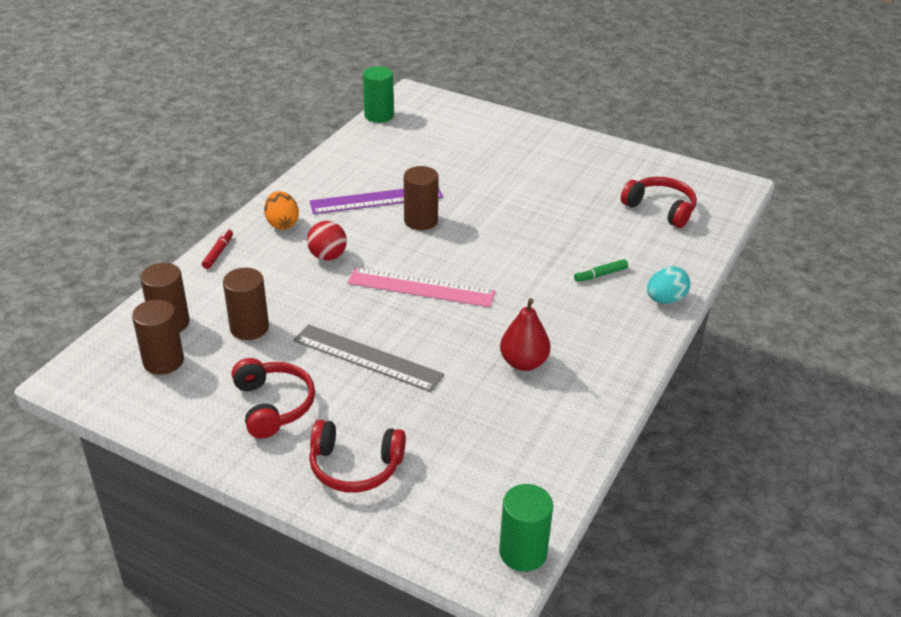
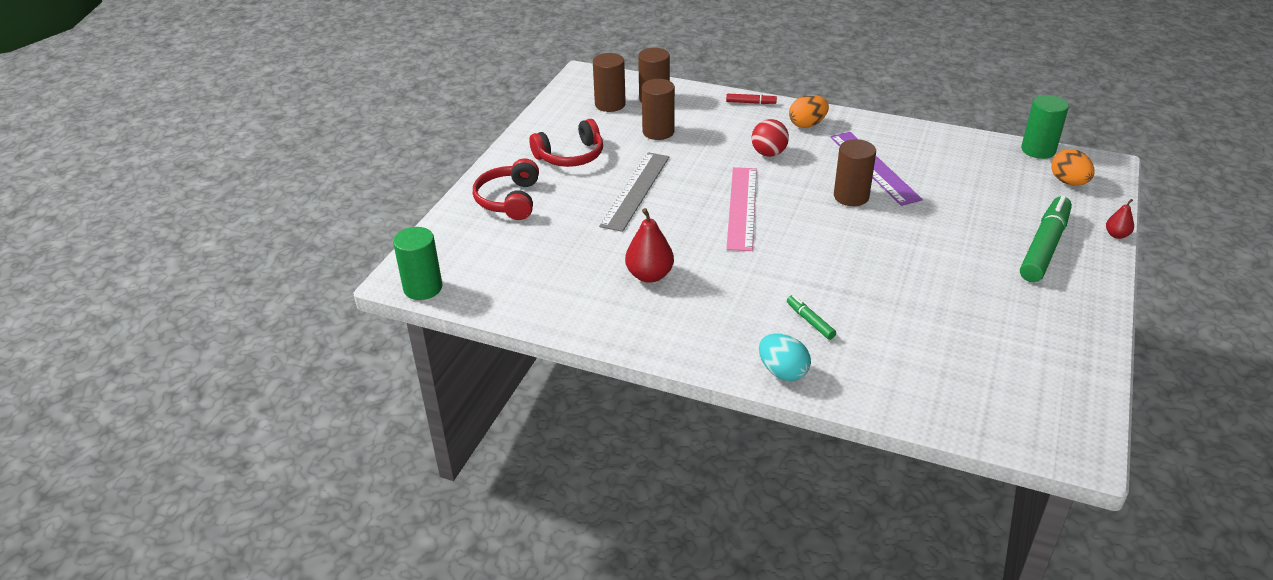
camera: 85 degrees right, 0 degrees up
(431, 114) = (1068, 182): none -> orange egg
(506, 113) = (1116, 235): none -> red pear
(516, 145) = (1044, 247): none -> green marker
(660, 209) = (973, 370): red headphones -> none

